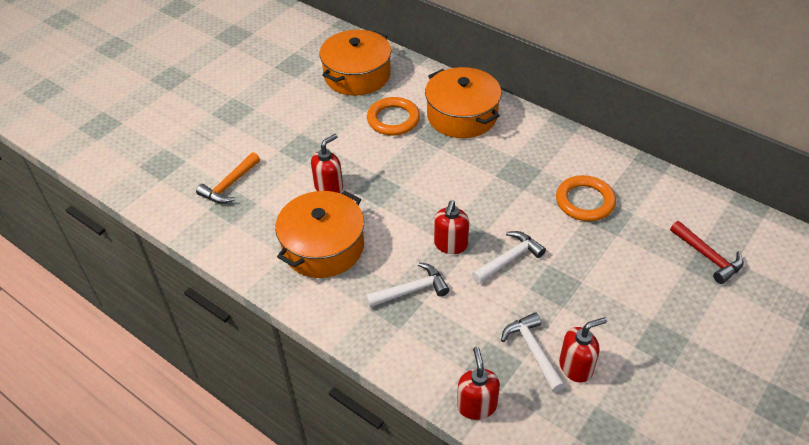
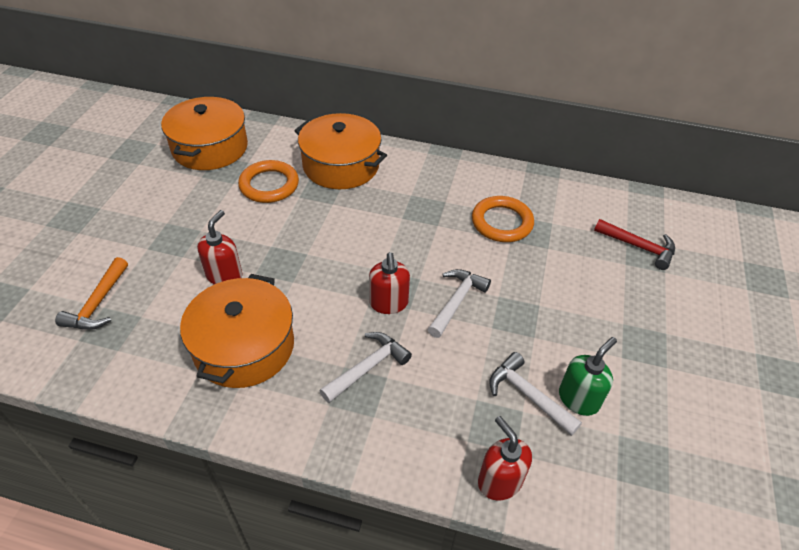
camera: 25 degrees left, 0 degrees up
(576, 367) = (579, 399): red soap dispenser -> green soap dispenser

